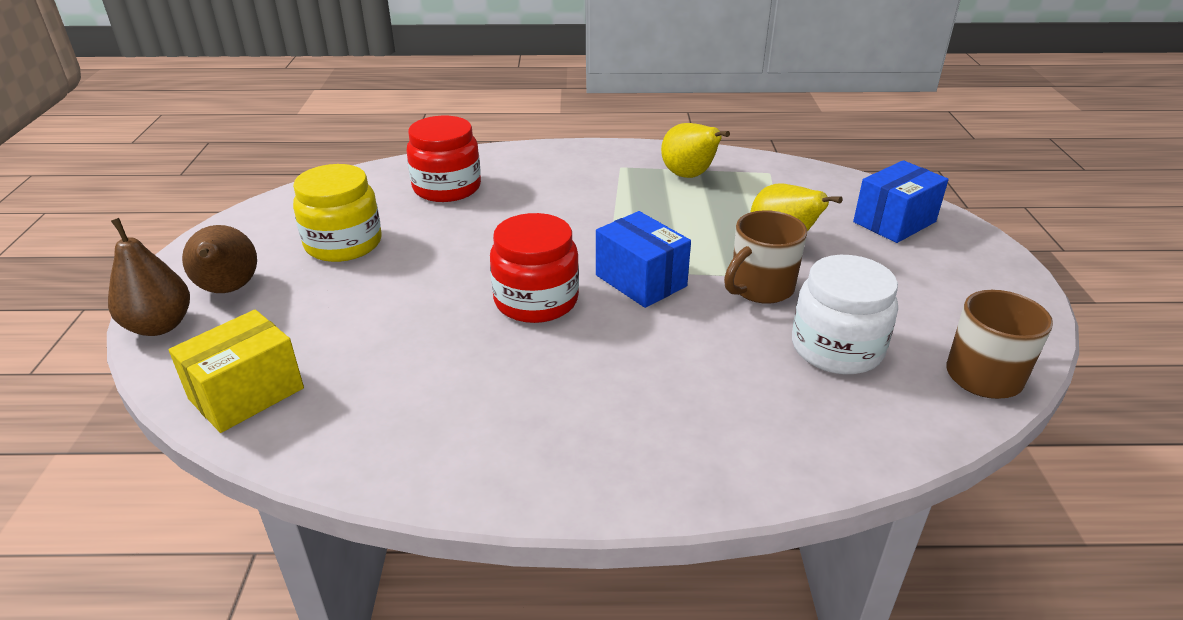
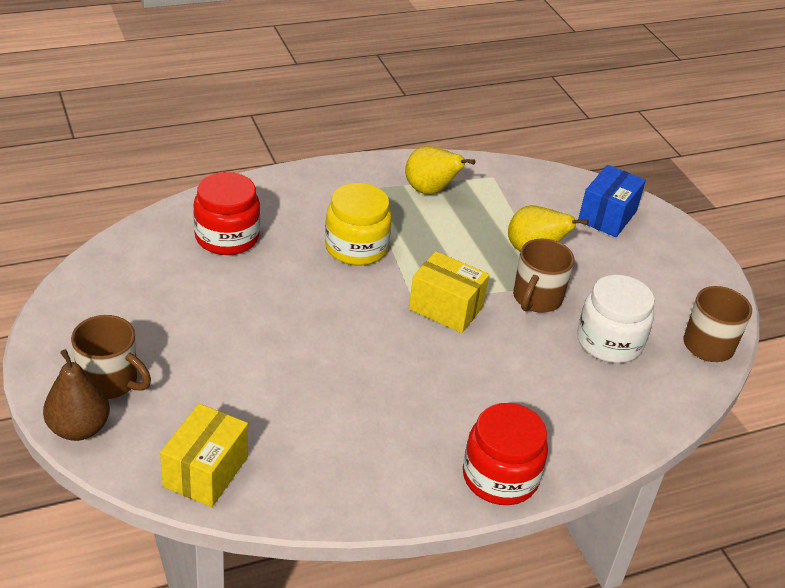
camera: 25 degrees left, 5 degrees up
(228, 290) = (110, 382): brown pear -> brown mug
(343, 244) = (176, 315): yellow jar -> yellow jar (356, 247)
(536, 300) = (376, 342): red jar -> red jar (500, 477)
(640, 281) = (445, 308): blue box -> yellow box

